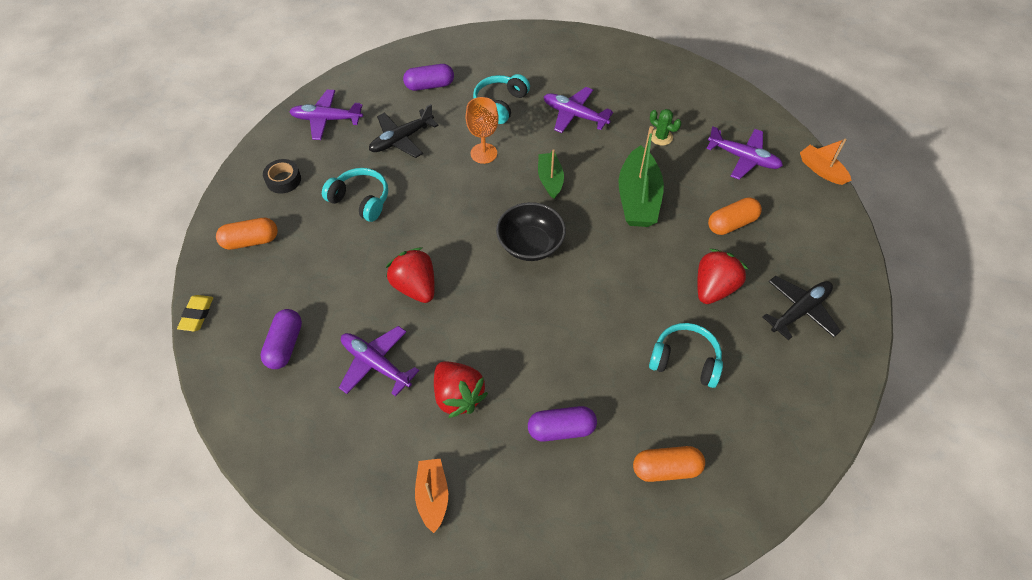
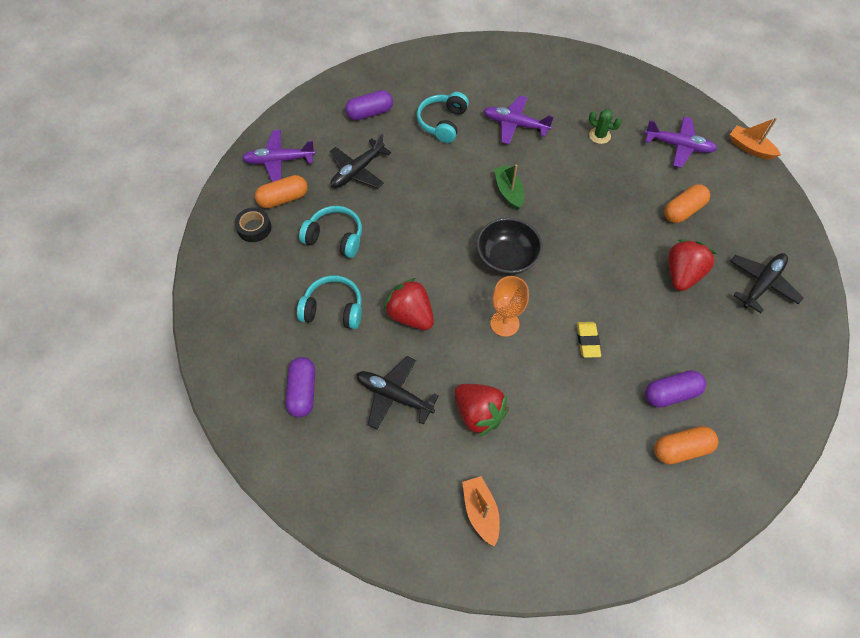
camera: 10 degrees left, 5 degrees up
(197, 315) = (208, 375): yellow eraser -> yellow eraser (587, 341)
(250, 241) = (239, 294): orange capsule -> orange capsule (283, 198)
(375, 364) = (394, 395): purple plane -> black plane
(483, 153) = (440, 174): orange goblet -> orange goblet (504, 323)
(561, 429) = (580, 428): purple capsule -> purple capsule (671, 393)
(638, 198) = (593, 198): green boat -> none
(685, 361) = (673, 346): turquoise headphones -> turquoise headphones (333, 309)

